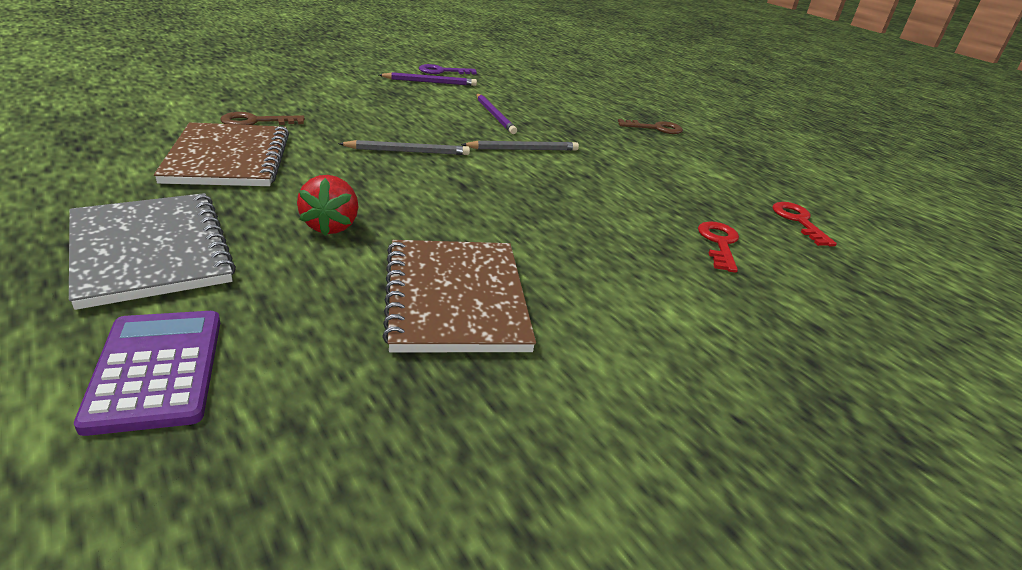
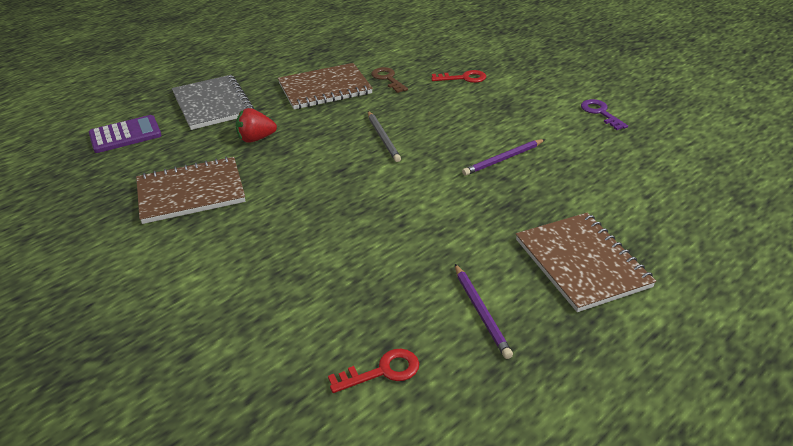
camera: 85 degrees right, 5 degrees up
(150, 251) = (212, 104): grey notebook -> grey notebook turned 75 degrees counterclockwise
(430, 82) = (557, 114): purple pencil -> purple pencil (481, 312)
(523, 149) = (433, 185): grey pencil -> none
(655, 128) = (581, 263): brown key -> brown notebook
(719, 243) = (304, 306): red key -> red key (463, 78)

